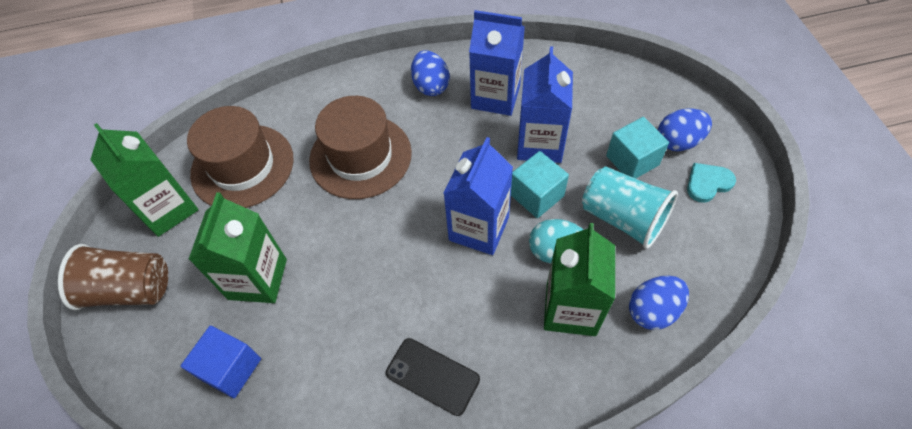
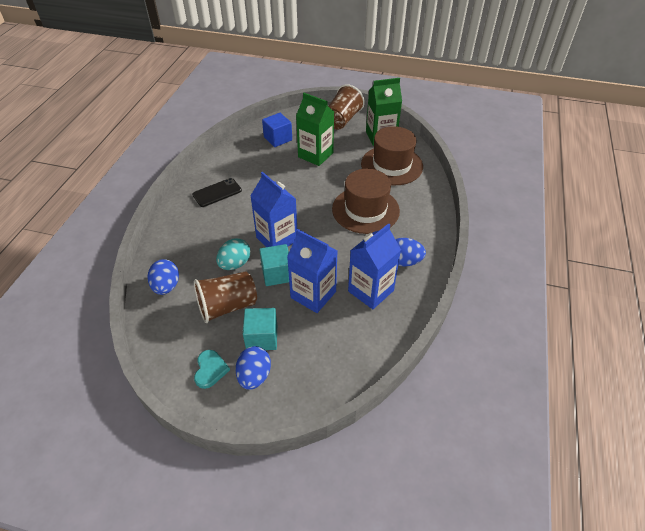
camera: 115 degrees right, 10 degrees down
(570, 309) = (200, 253): green carton -> none
(622, 218) = (227, 306): turquoise cup -> brown cup

